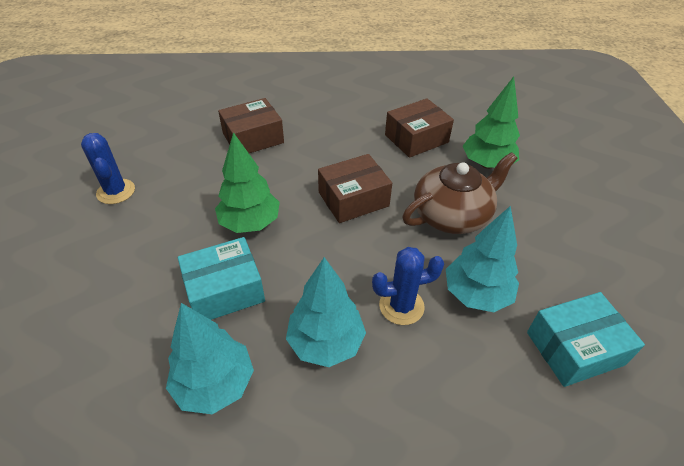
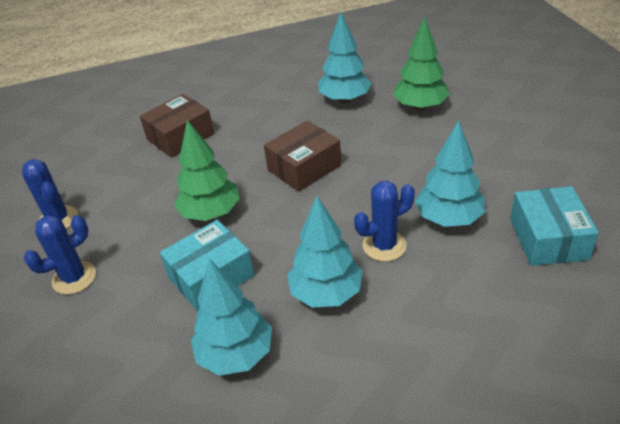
camera: 10 degrees left, 5 degrees down
(104, 255) = (74, 278): none -> blue cactus
(416, 138) = (345, 99): brown box -> turquoise tree
(452, 215) = (403, 158): brown teapot -> none
(574, 348) = (548, 238): turquoise box -> turquoise box turned 60 degrees counterclockwise

